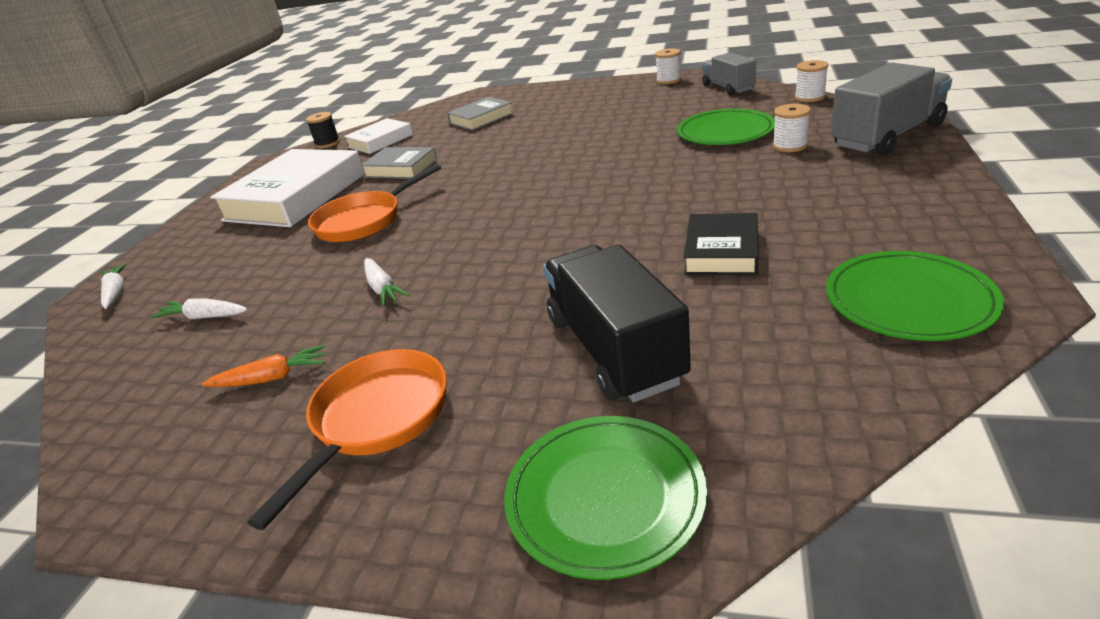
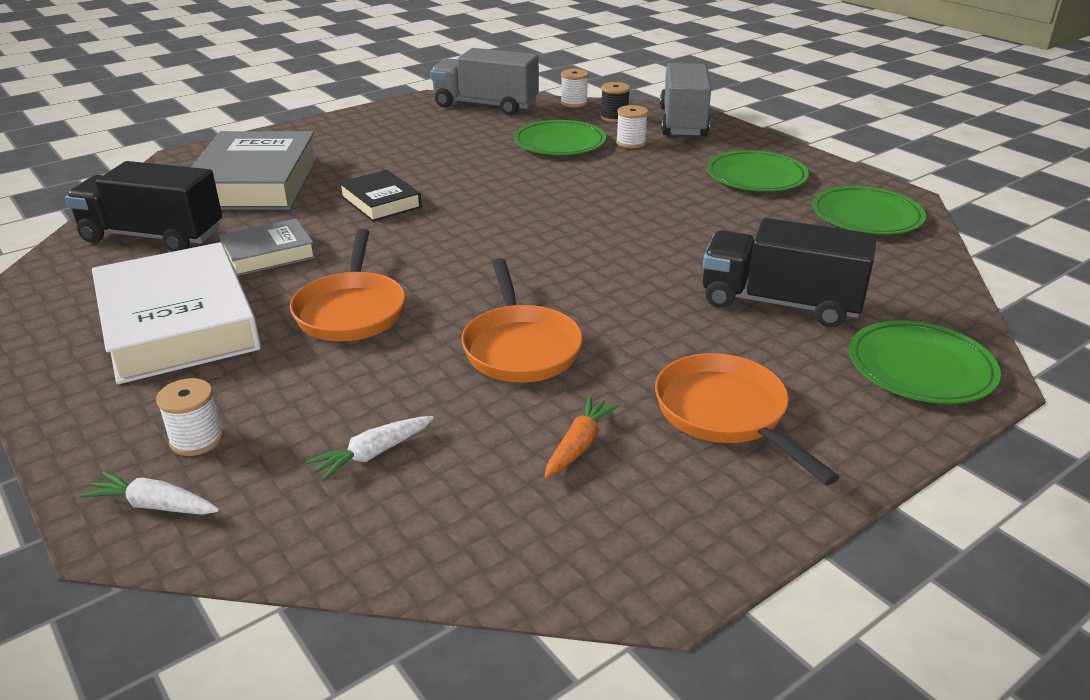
camera: 55 degrees left, 0 degrees up
(327, 143) = (58, 260): black spool -> black spool (614, 117)
(380, 141) = (152, 236): white book -> black truck
(382, 288) = (520, 347): white carrot -> orange pan
(481, 119) = (255, 182): grey book -> grey book, size x1.89
(668, 80) = (409, 107): white spool -> white spool (196, 439)
(721, 251) = (725, 224): black book -> black book (380, 202)
(728, 88) = (485, 105): grey truck -> grey truck, size x1.62
(857, 212) = (756, 176): none -> green plate

